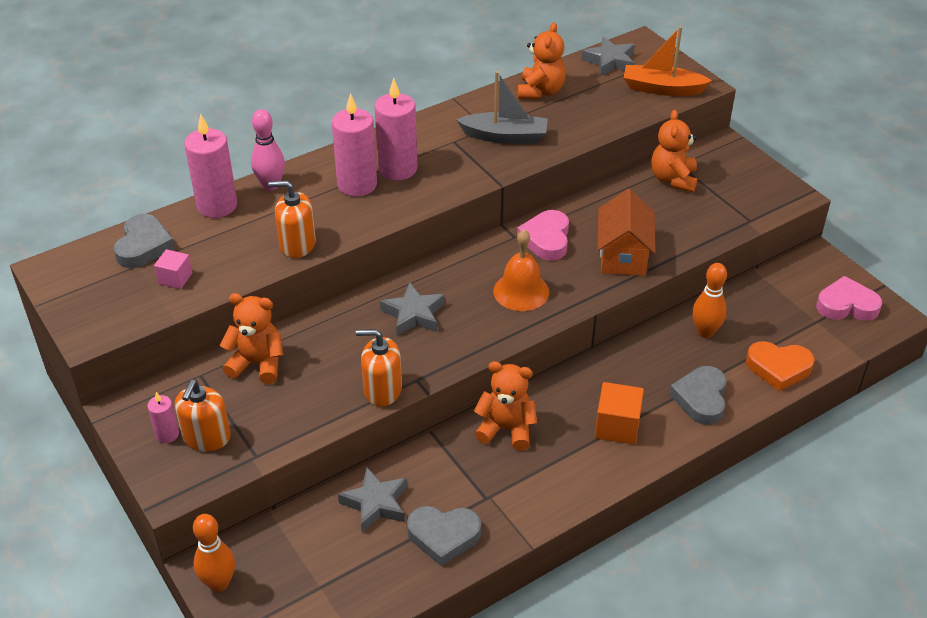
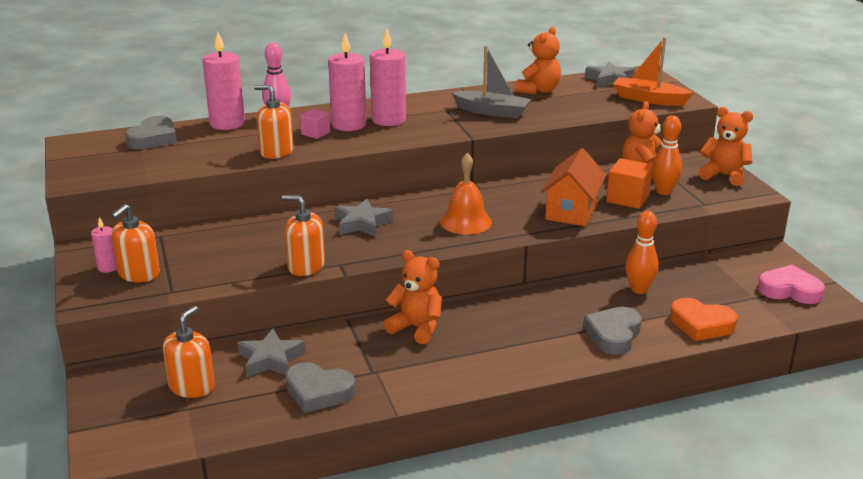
camera: 15 degrees right, 15 degrees down
(175, 278) = (165, 158): pink cube -> pink cube (315, 133)
(219, 583) = (102, 390): orange bowling pin -> orange bowling pin (663, 191)
(257, 364) = (211, 236): orange teddy bear -> orange teddy bear (724, 175)
(311, 557) = (192, 386): none -> orange soap dispenser
(546, 239) = (506, 193): pink heart -> none
(617, 426) = (522, 342): orange cube -> orange cube (627, 198)

